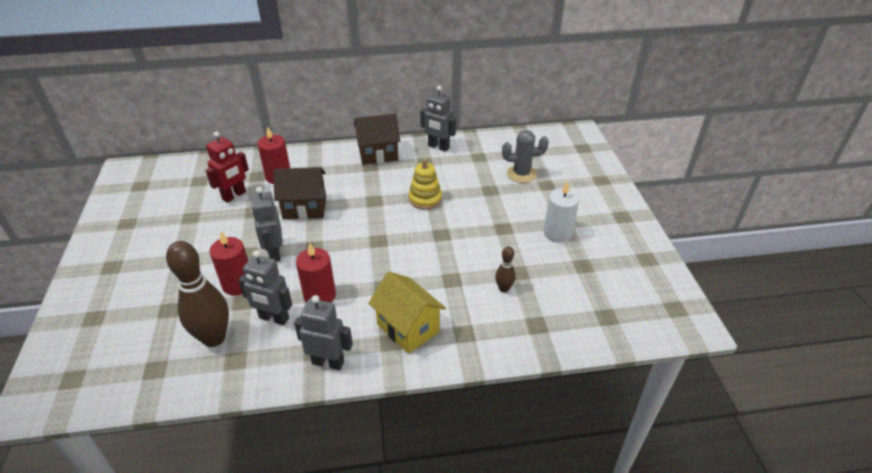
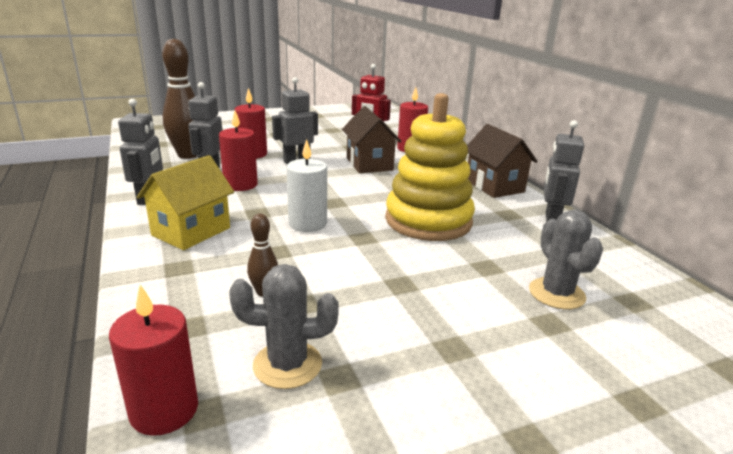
camera: 75 degrees right, 15 degrees down
(425, 199) = (428, 221): yellow stacking toy -> yellow stacking toy, size x1.88
(557, 233) = (417, 341): white candle -> white candle (307, 223)
(573, 283) = (287, 365): none -> grey cactus
(605, 331) = (164, 410): none -> red candle

